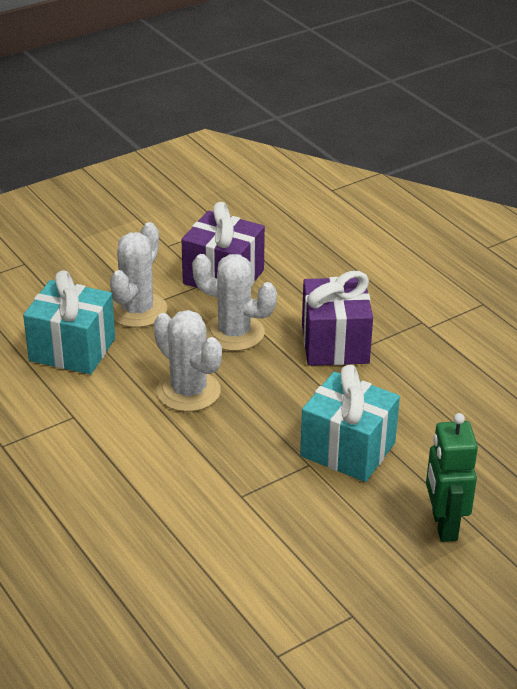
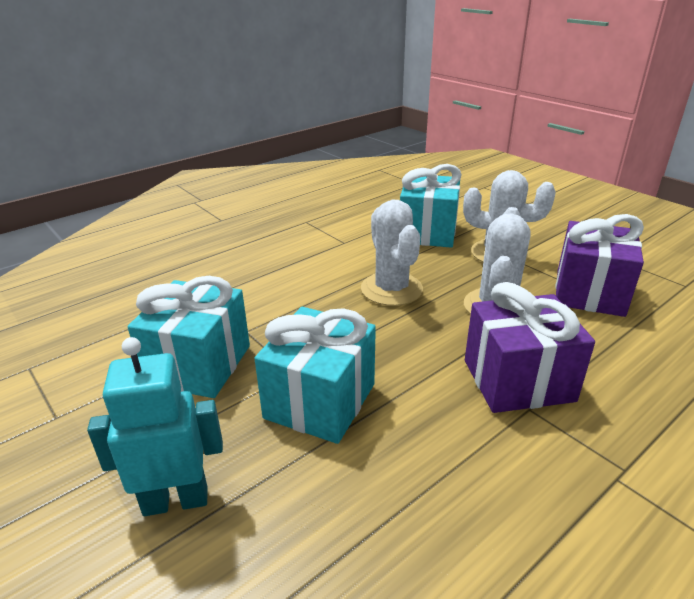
camera: 85 degrees right, 5 degrees down
(188, 391) = (391, 289): white cactus -> white cactus turned 60 degrees counterclockwise
(291, 525) = (199, 365): none -> turquoise gift
(443, 525) = (176, 500): green robot -> turquoise robot

